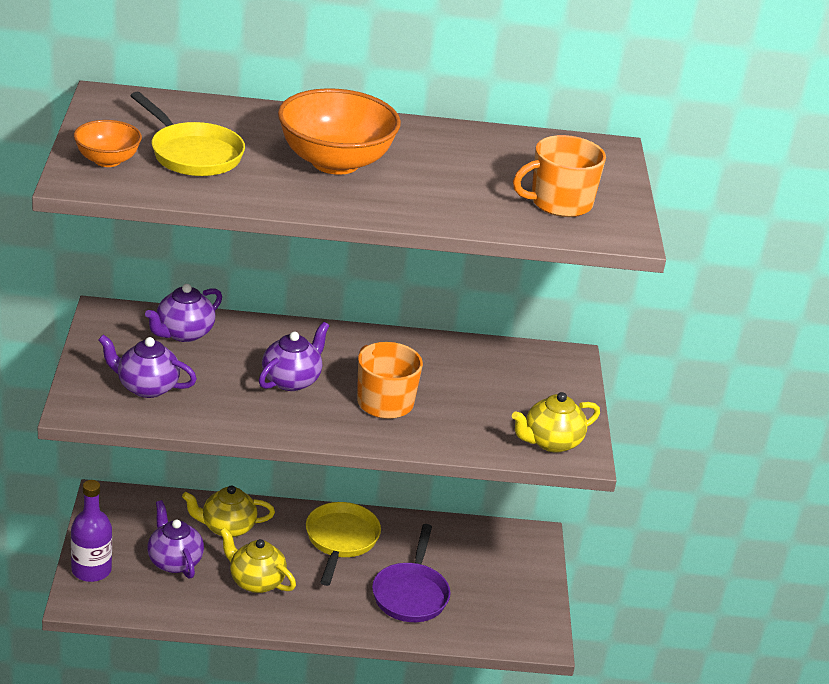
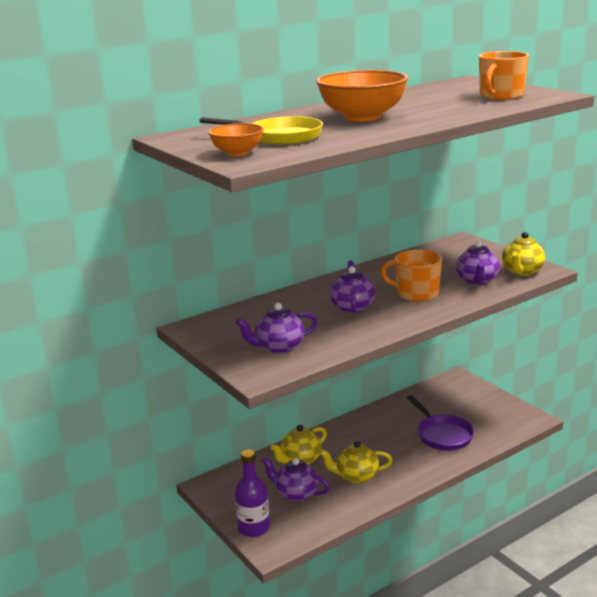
camera: 30 degrees left, 10 degrees down
(183, 333) = (253, 315): purple teapot -> purple teapot (477, 281)
(341, 540) = (369, 431): yellow pan -> none

